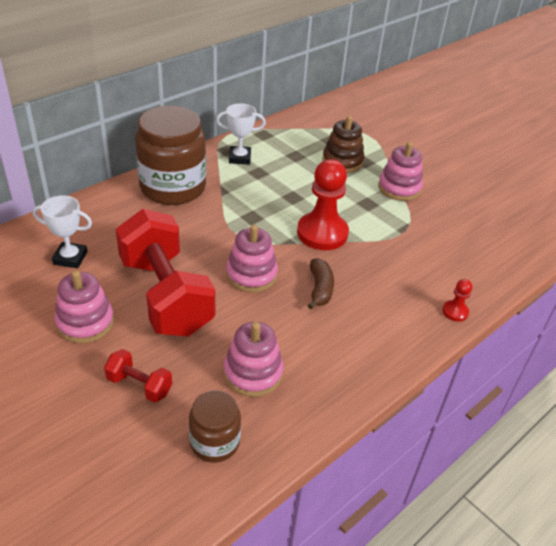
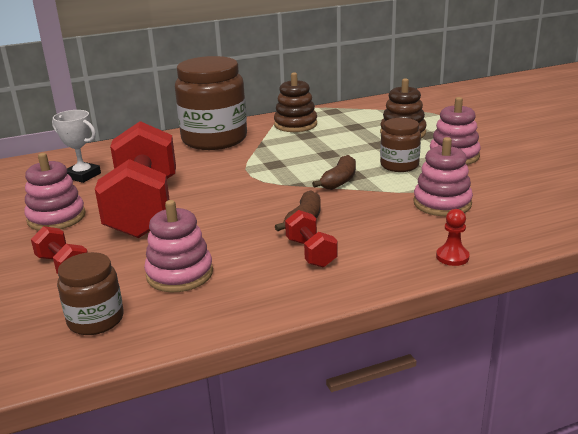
camera: 25 degrees right, 15 degrees down
(239, 158) = (295, 125): white trophy -> brown stacking toy
(251, 275) = (240, 203): pink stacking toy -> pink stacking toy (442, 203)
(322, 233) = (339, 181): red pawn -> brown banana
(347, 327) = (311, 253): none -> red dumbbell
(361, 206) = (399, 165): none -> brown jar

